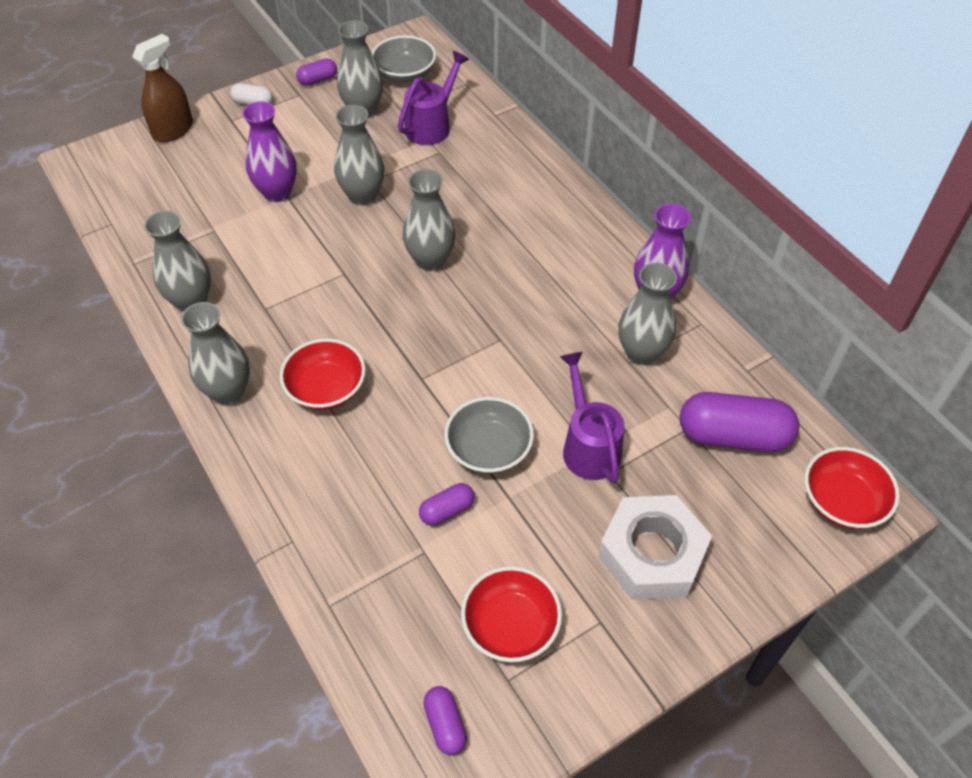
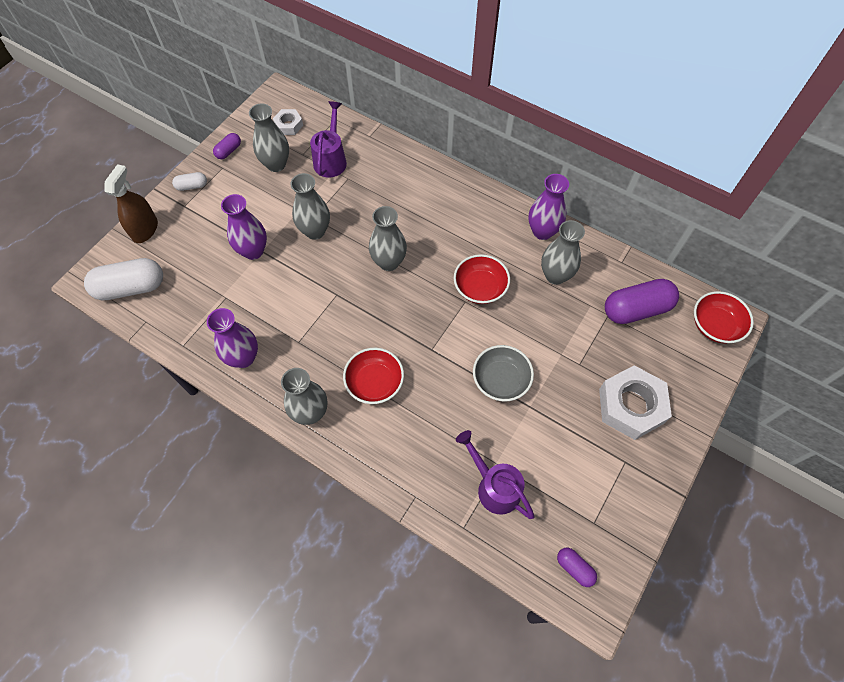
camera: 25 degrees left, 10 degrees up
(119, 183) = (131, 287): none -> white capsule
(191, 301) = (243, 358): grey vase -> purple vase
(405, 74) = (288, 125): grey bowl -> white nut
(447, 510) = (498, 432): purple capsule -> none
(510, 626) = (577, 489): red bowl -> red bowl (480, 288)
(588, 446) = (558, 352): purple watering can -> purple watering can (494, 486)

